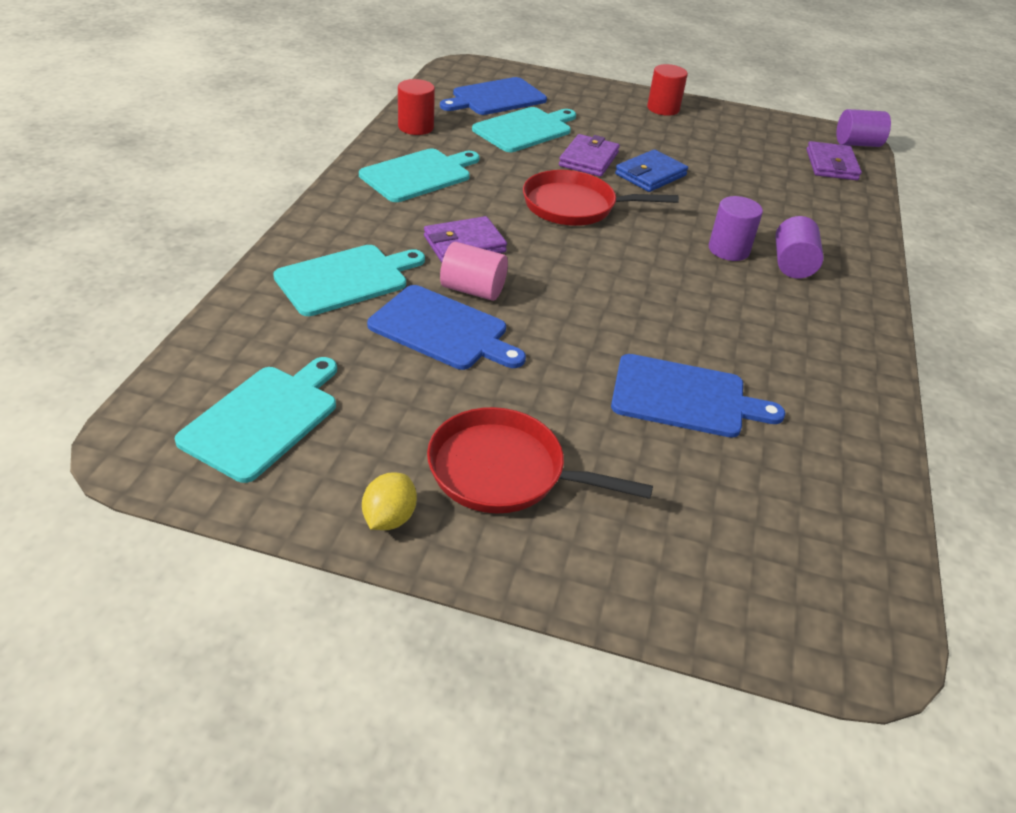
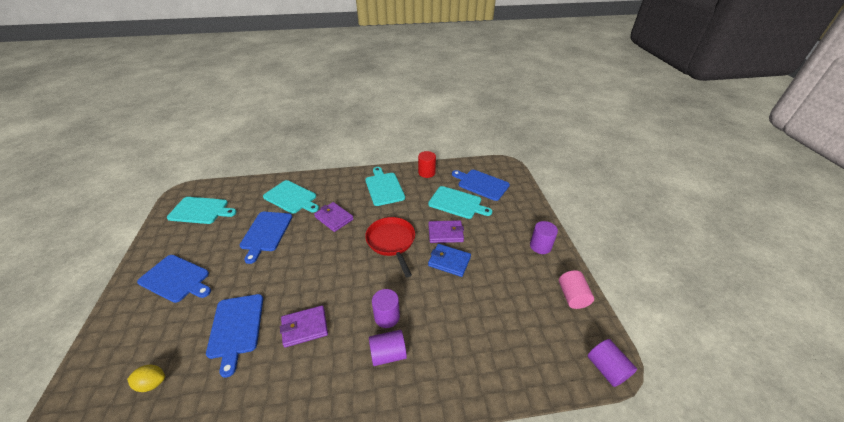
camera: 70 degrees right, 0 degrees up
(389, 518) = (149, 257): yellow lemon -> yellow lemon (152, 383)
(419, 175) = (384, 187): turquoise cutting board -> turquoise cutting board turned 135 degrees counterclockwise
(473, 290) = (299, 232): pink cylinder -> pink cylinder (572, 296)
(504, 471) = (176, 279): red pan -> blue cutting board
(663, 108) = (540, 246): red cylinder -> purple cylinder
(831, 165) = (550, 355): purple wallet -> purple wallet (305, 327)

